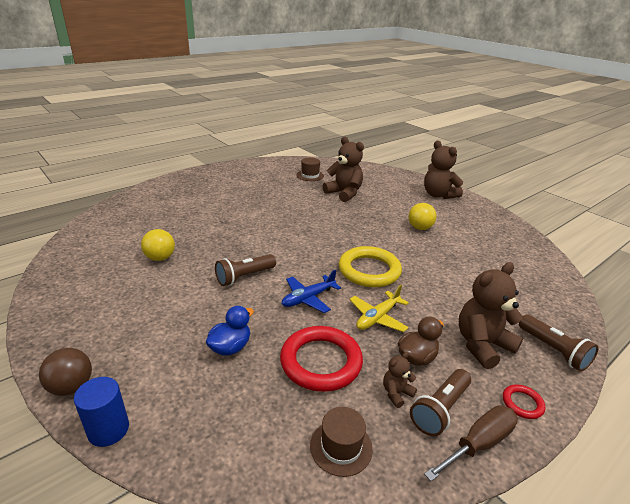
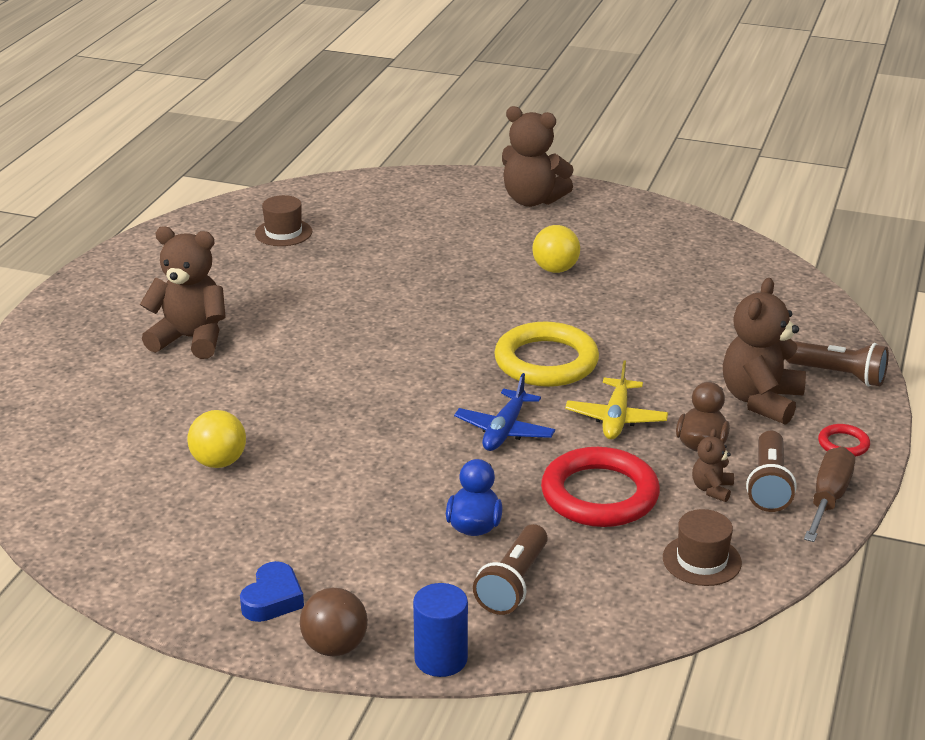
camera: 30 degrees left, 0 degrees up
(85, 340) = (273, 599): none -> blue heart
(244, 277) = (383, 437): brown flashlight -> brown flashlight (513, 584)
(344, 193) = (381, 249): brown teddy bear -> brown teddy bear (190, 339)

